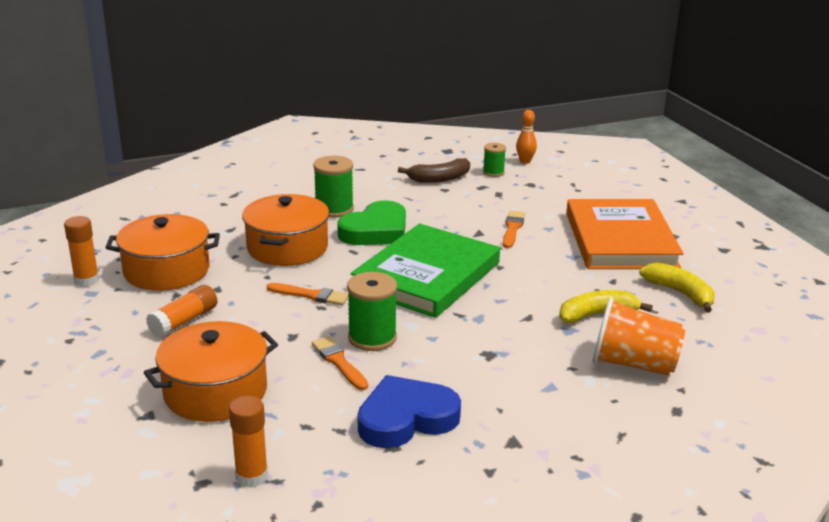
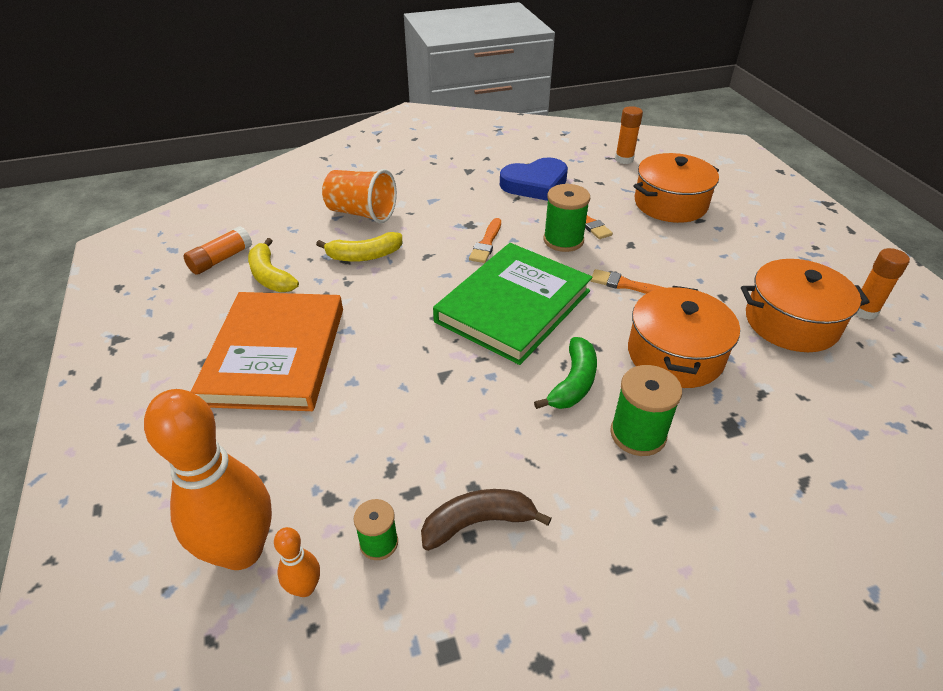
camera: 175 degrees left, 15 degrees up
(184, 321) = (731, 261): orange glue stick -> orange glue stick (221, 259)
(376, 231) = (573, 383): green heart -> green banana
(512, 228) = (398, 381): orange brush -> orange brush (486, 243)
(567, 169) = (241, 550): none -> orange bowling pin

